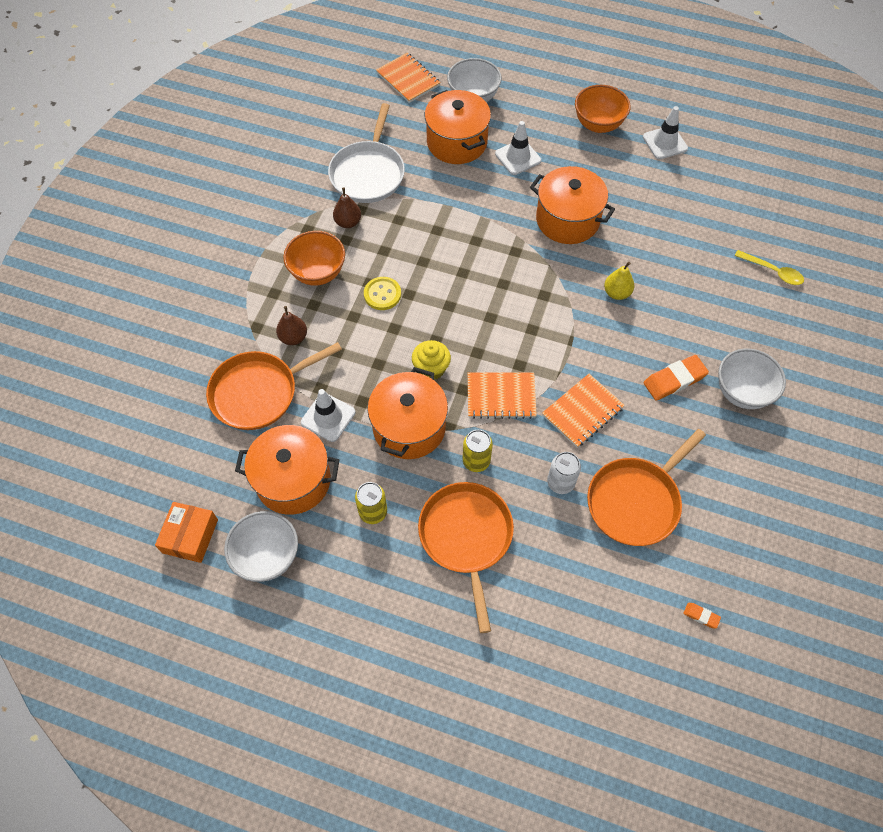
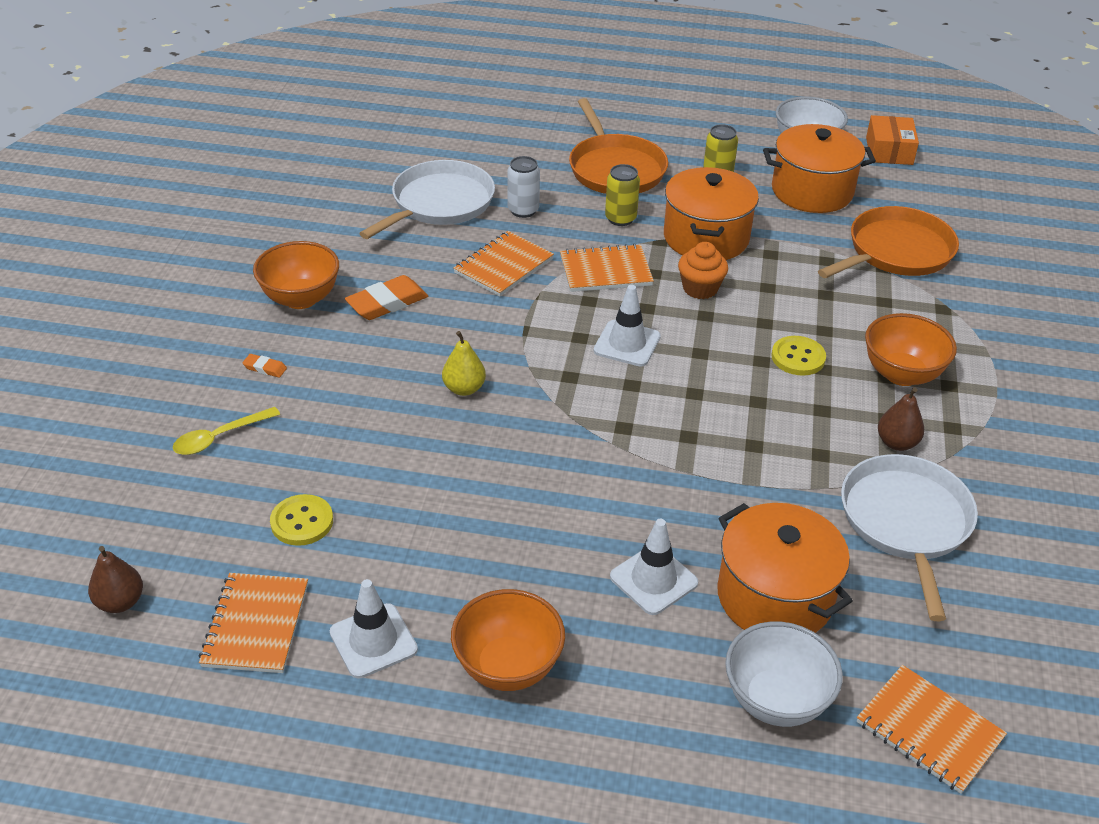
camera: 170 degrees right, 20 degrees down
(293, 337) = (888, 303): brown pear -> brown pear (120, 602)
(328, 417) = (803, 238): white traffic cone -> white traffic cone (627, 344)
(431, 368) = (700, 288): yellow cupcake -> orange cupcake
(567, 220) = (548, 481): orange pot -> none
(635, 501) = (439, 203): orange pan -> white pan
(701, 616) = (377, 140): orange eraser -> orange eraser (265, 368)
(711, 209) = (302, 522): none -> yellow button
(725, 156) = (256, 625): none -> orange notebook
(742, 392) = (301, 298): white bowl -> orange bowl
(773, 272) = (219, 437): yellow spoon -> yellow spoon turned 60 degrees counterclockwise

